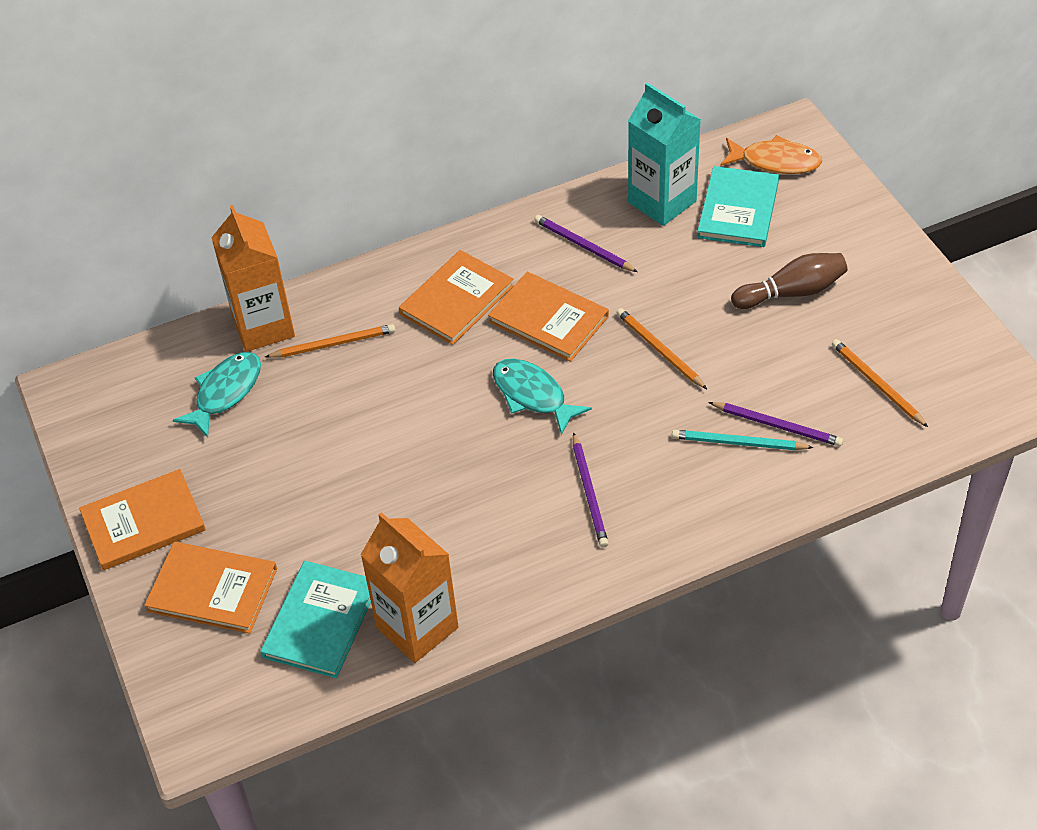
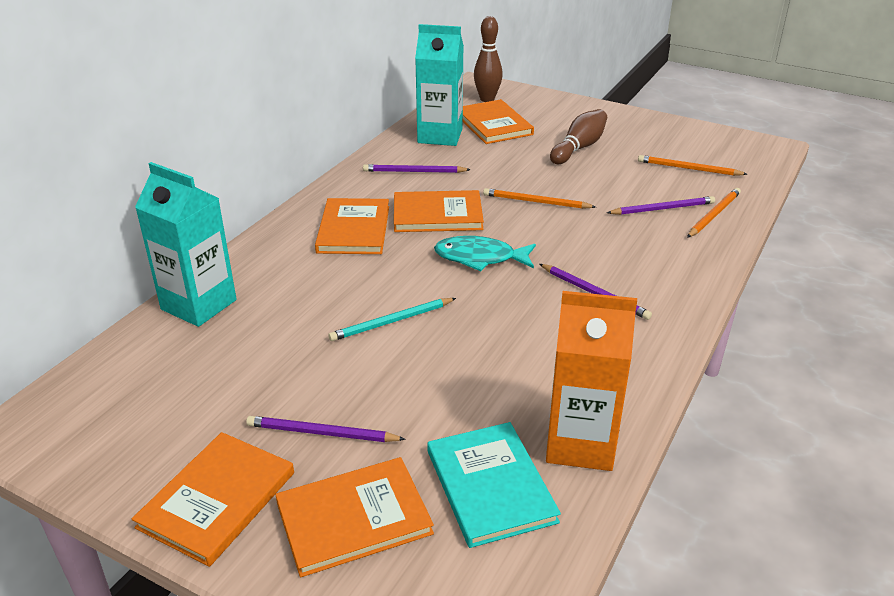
camera: 40 degrees left, 15 degrees down
(225, 392) = (207, 362): turquoise fish -> none
(250, 507) = (322, 433): none -> purple pencil
(263, 327) = (199, 305): orange carton -> turquoise carton
(333, 344) = (278, 291): orange pencil -> orange pencil (714, 215)
(738, 209) = (494, 124): turquoise book -> orange book
(738, 443) = (652, 226): turquoise pencil -> turquoise pencil (391, 322)
(775, 162) = (487, 99): orange fish -> brown bowling pin

